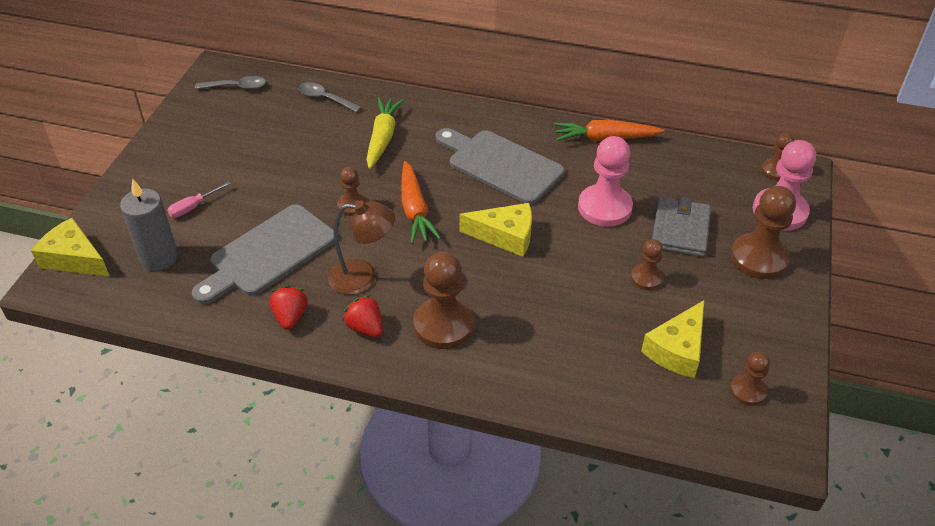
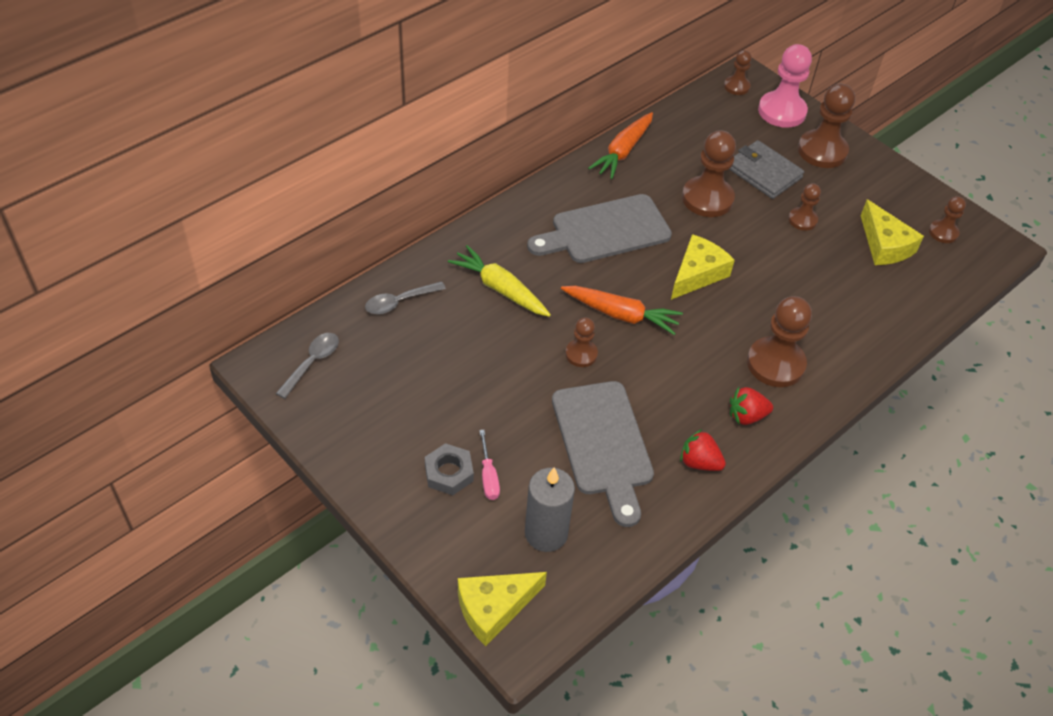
camera: 60 degrees left, 5 degrees up
(183, 187) = (449, 473): none -> grey nut
(363, 277) = (683, 390): brown lamp -> none
(604, 207) = (707, 198): pink pawn -> brown pawn

